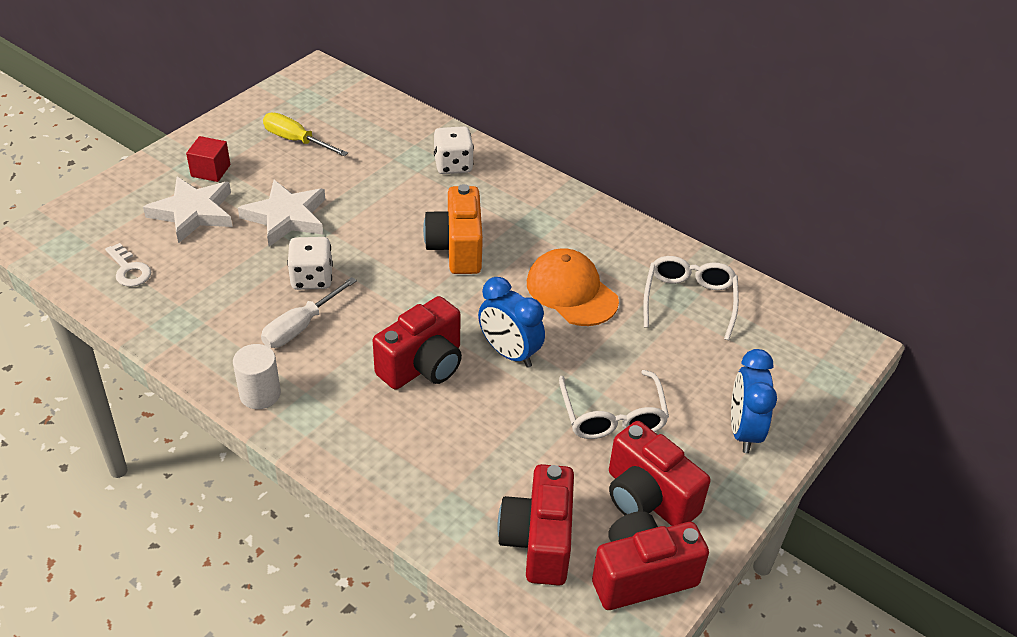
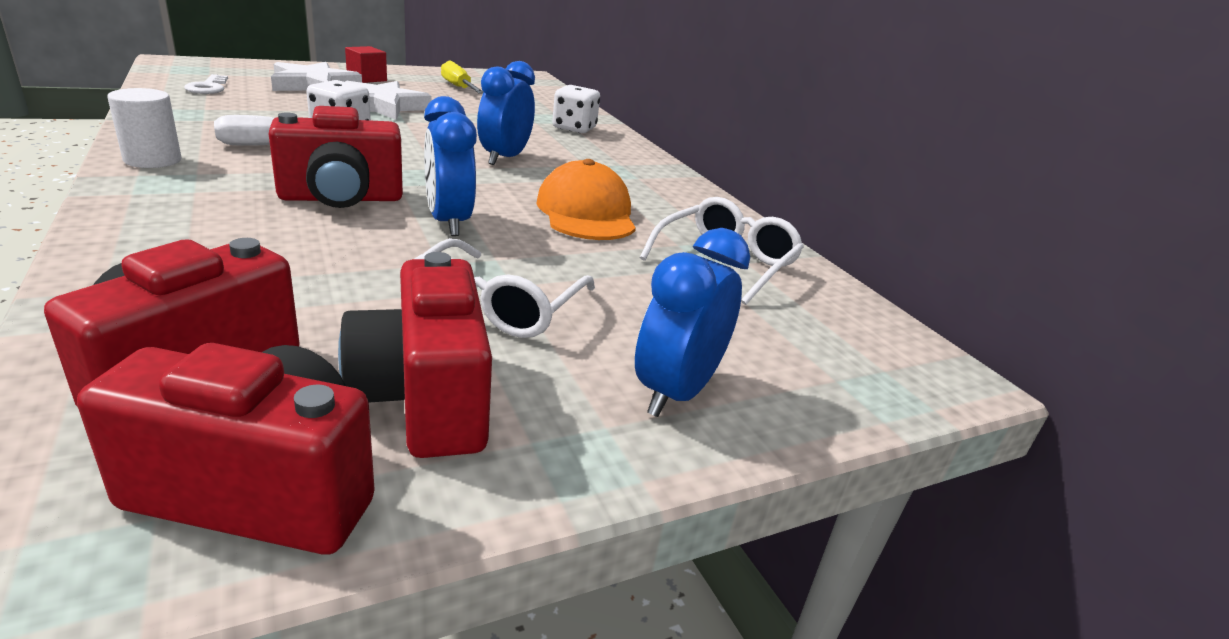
camera: 25 degrees right, 15 degrees down
(456, 248) = (504, 158): orange camera -> blue clock

